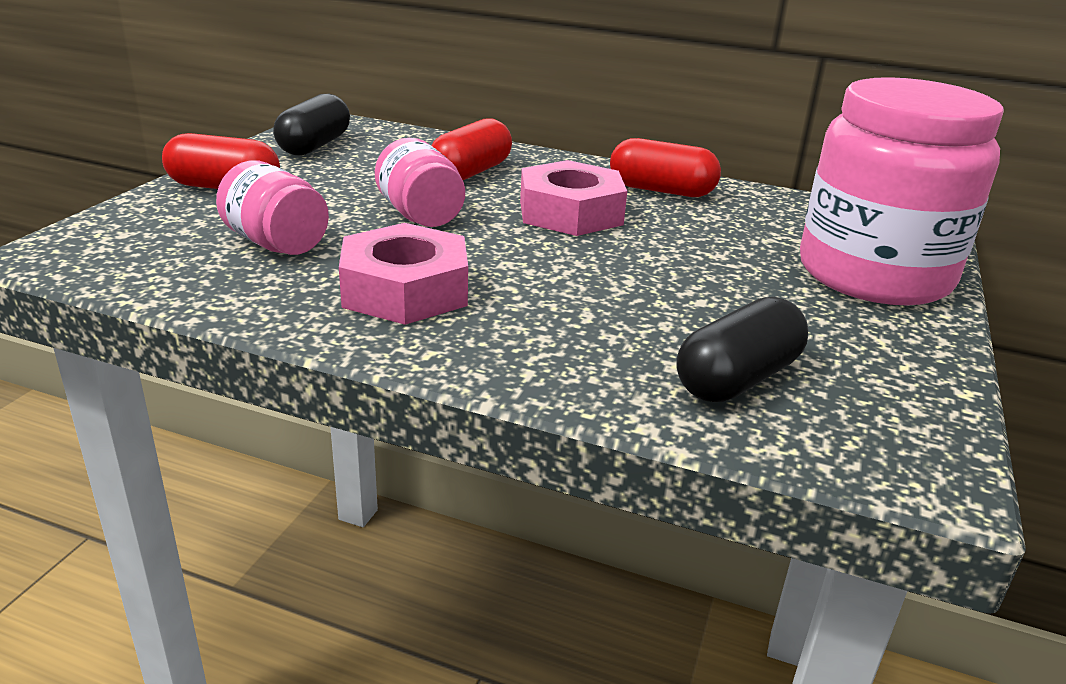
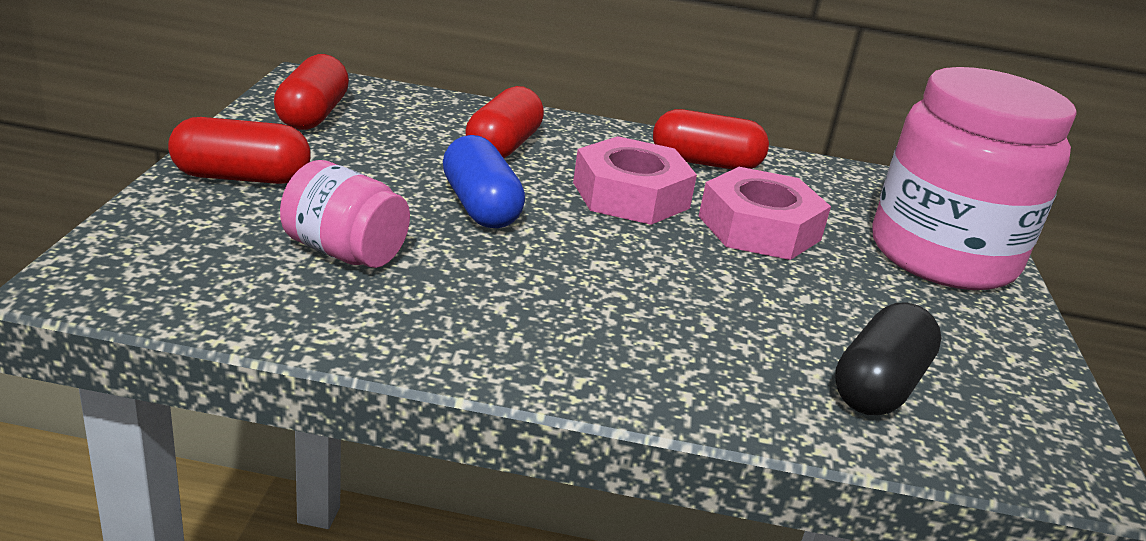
camera: 15 degrees left, 0 degrees up
(314, 146) = (312, 115): black capsule -> red capsule
(405, 290) = (514, 304): pink nut -> pink nut (759, 228)
(420, 216) = (480, 206): pink jar -> blue capsule

